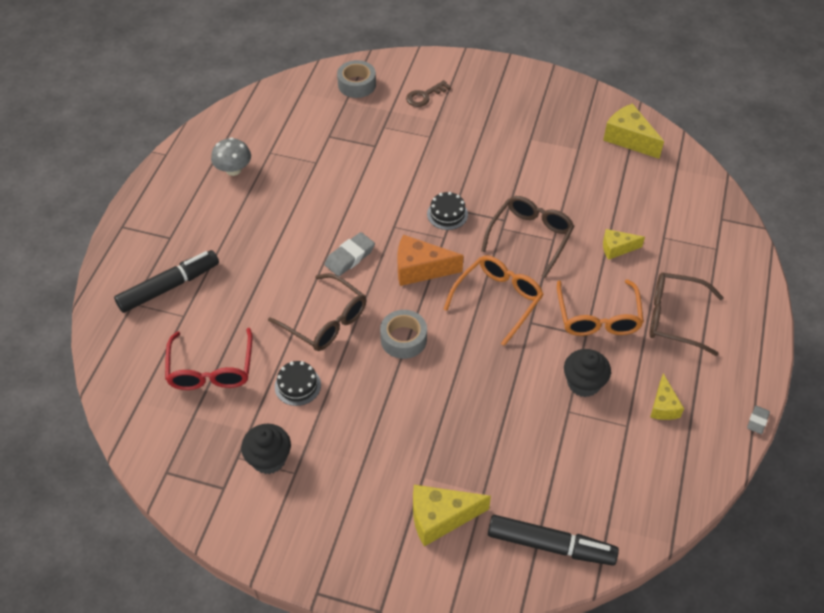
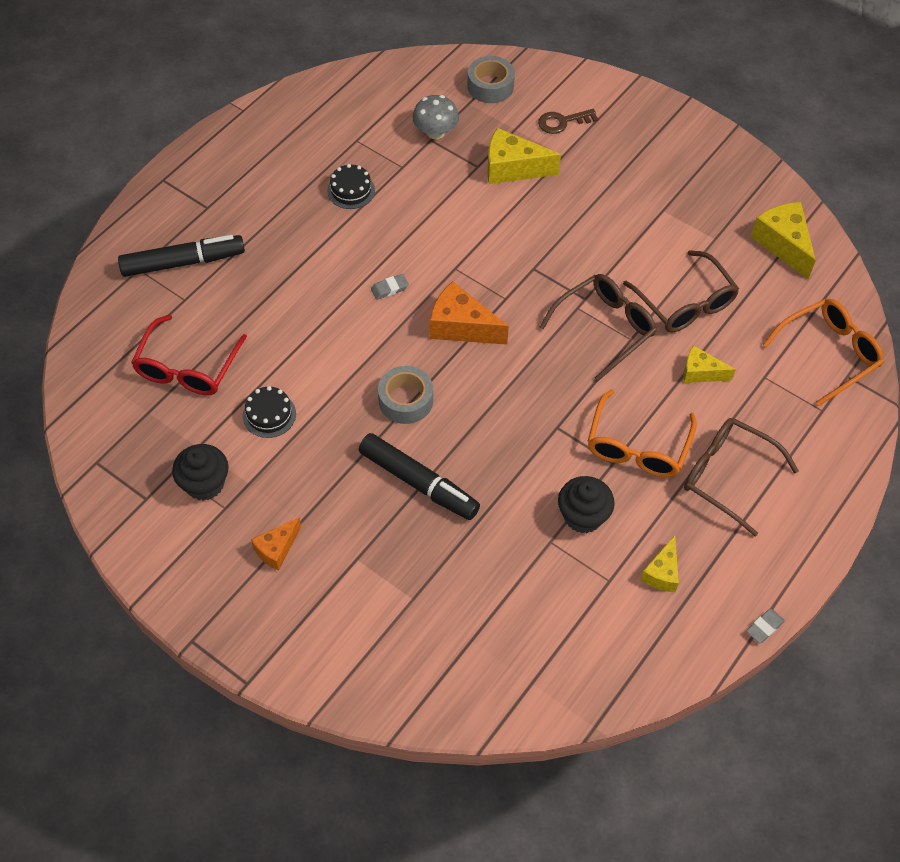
camera: 20 degrees right, 5 degrees up
(233, 169) = (308, 149): grey mushroom -> grey mushroom (435, 132)
(325, 321) = (330, 353): brown glasses -> brown glasses (685, 303)
(350, 257) = (389, 289): grey eraser -> grey eraser, size x0.60
(354, 492) = (277, 549): none -> orange cheese
(440, 518) = (354, 609): yellow cheese -> yellow cheese (512, 168)
(447, 214) = (522, 272): black cake -> black cake (351, 190)
(498, 300) = (532, 390): orange glasses -> orange glasses (829, 353)
(550, 545) = (458, 680): black marker -> black marker (418, 482)

